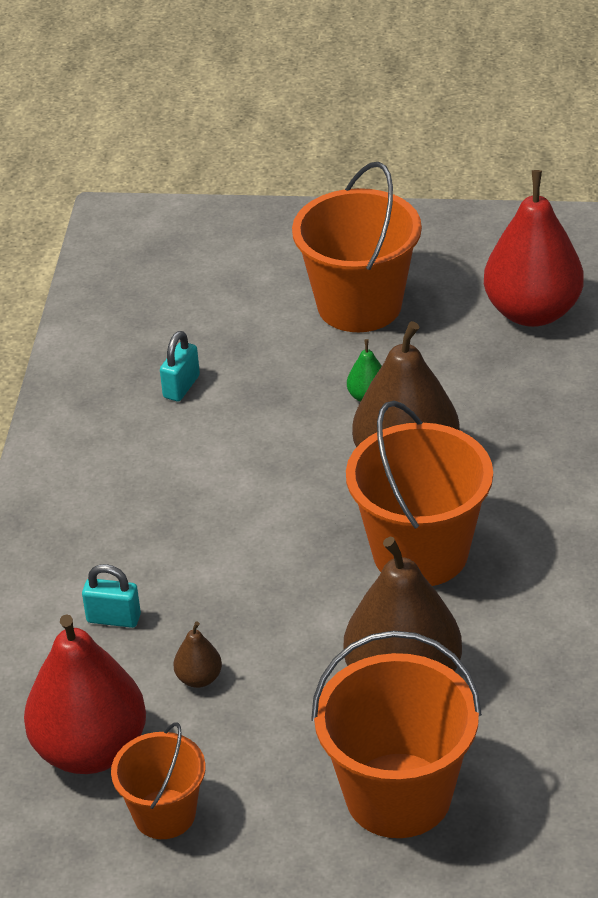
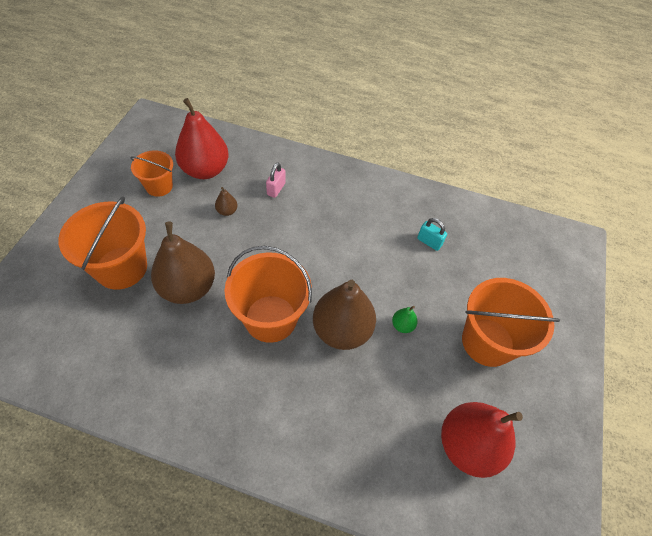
camera: 95 degrees right, 15 degrees up
(113, 618) = (276, 189): turquoise padlock -> pink padlock

